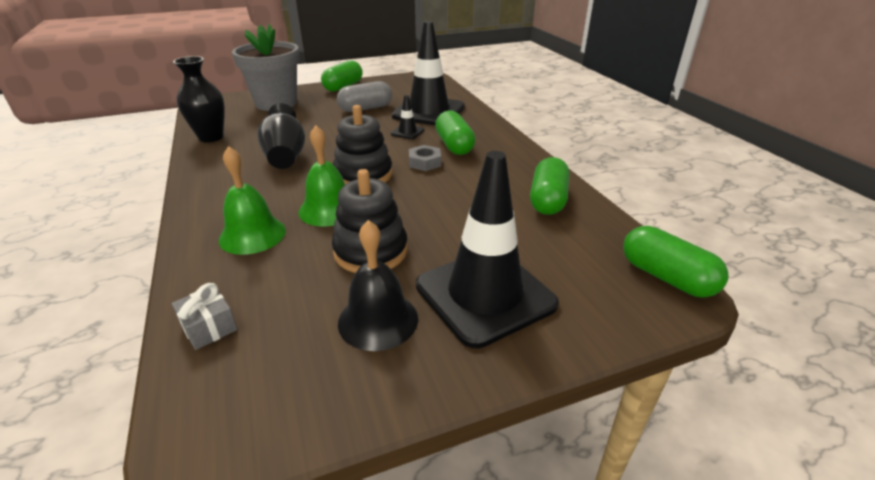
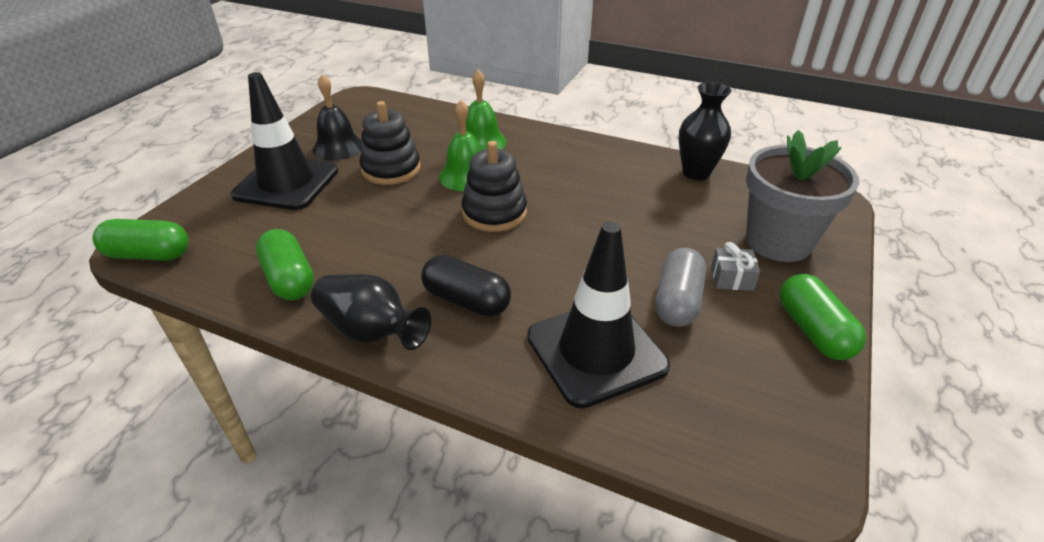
camera: 135 degrees right, 5 degrees up
(209, 327) = (418, 111): grey gift -> grey gift (731, 278)
(285, 157) = (592, 192): black vase -> black vase (371, 331)
(407, 132) = (551, 290): black traffic cone -> none
(424, 162) = (462, 257): grey nut -> none
(454, 145) = (466, 300): green capsule -> black capsule

